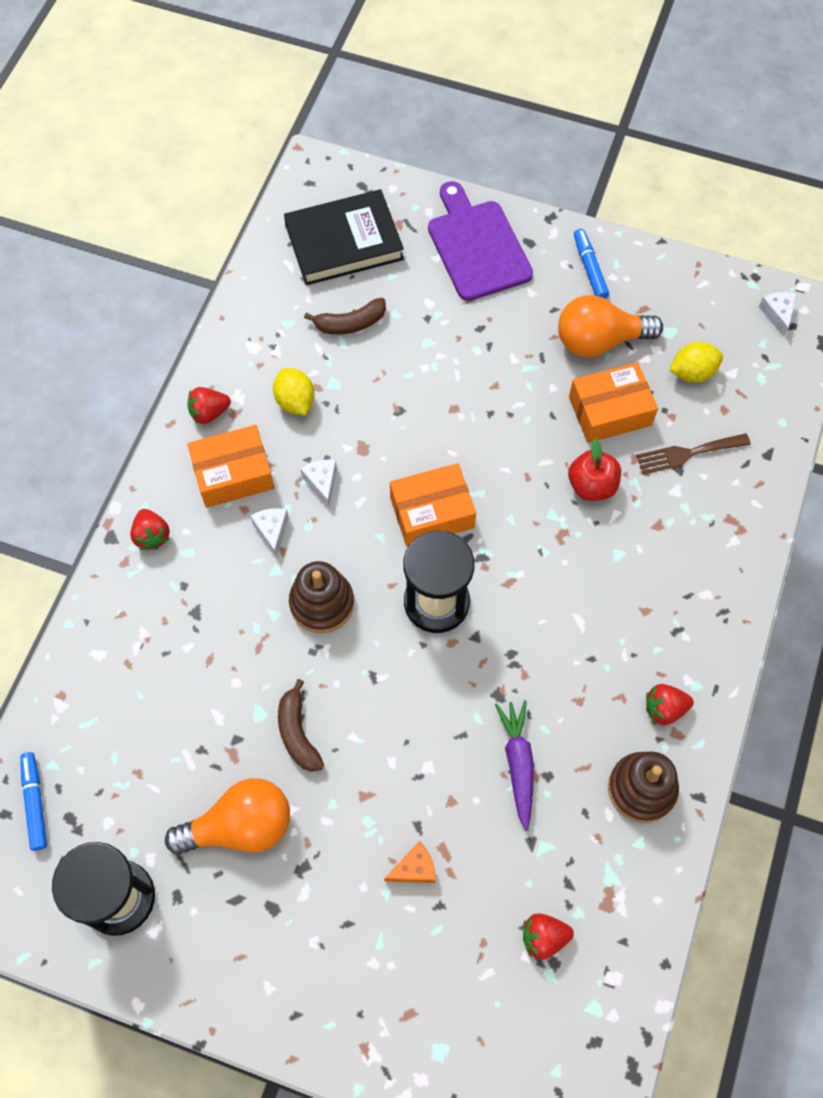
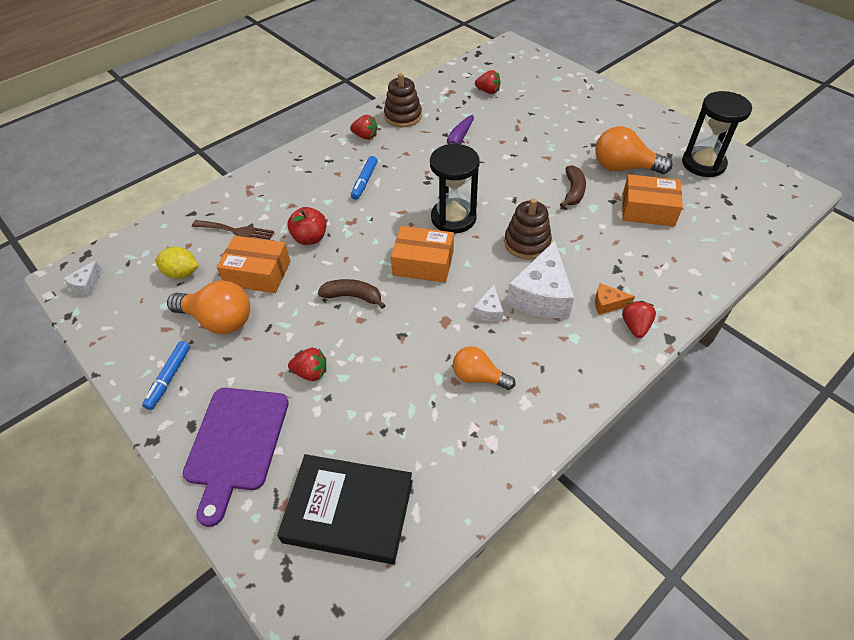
camera: 150 degrees left, 15 degrees down
(35, 802) = (750, 215): blue marker -> blue marker (364, 181)
(209, 413) = (556, 399): red strawberry -> red strawberry (311, 373)
(233, 474) = (554, 343): orange box -> orange box (648, 210)
(272, 530) = (541, 295): white cheese -> white cheese, size x2.14
(295, 401) = (478, 377): yellow lemon -> orange light bulb
(350, 323) = (394, 423): brown banana -> brown banana (353, 296)
(414, 868) = (536, 127): orange cheese -> orange cheese (607, 304)

